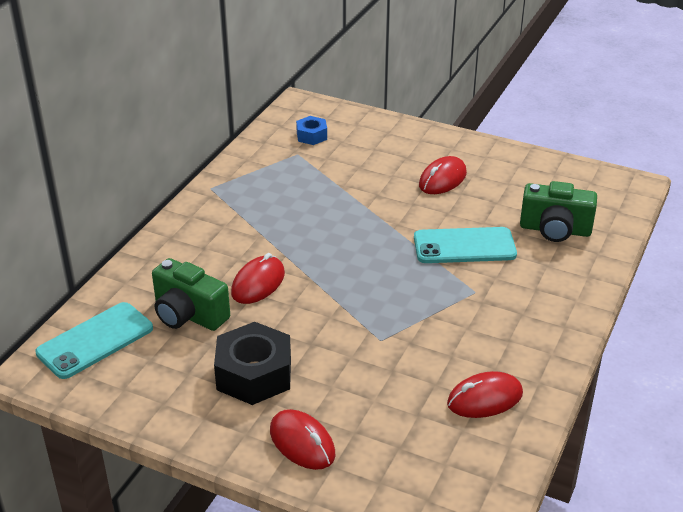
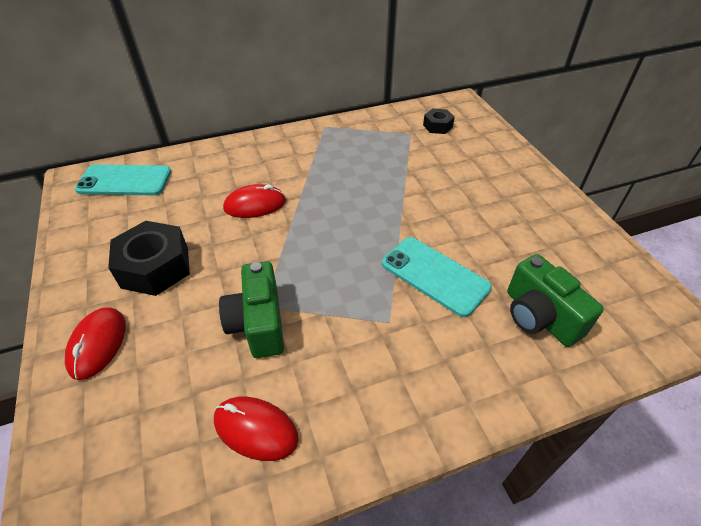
camera: 45 degrees right, 10 degrees up
(188, 315) = (188, 198): green camera -> green camera (258, 323)
(311, 136) = (437, 126): blue nut -> black nut
(442, 179) = (493, 210): red mouse -> none

